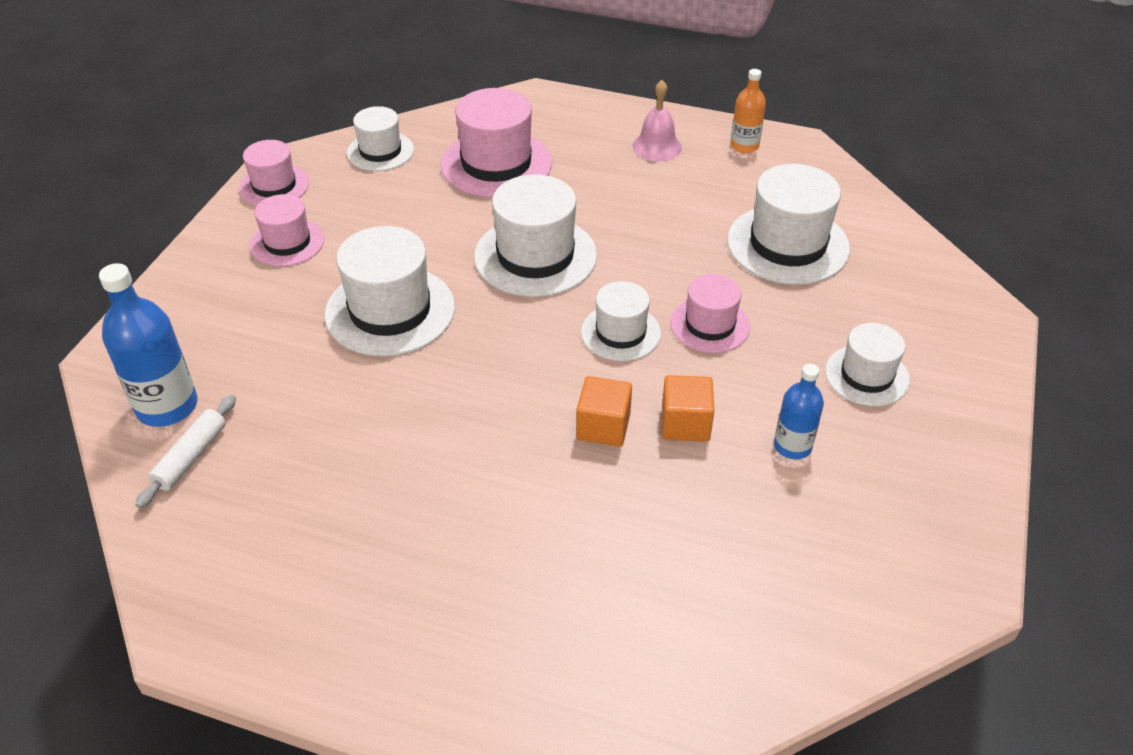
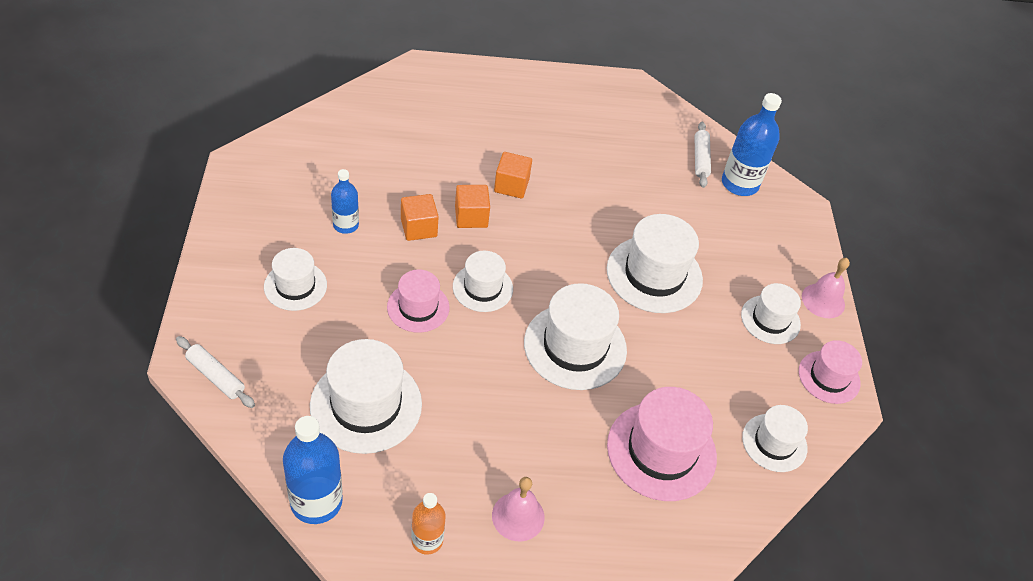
camera: 155 degrees right, 5 degrees up
(204, 250) = (823, 300): none -> pink bell
(287, 242) = (770, 319): pink hat -> white hat
(522, 465) = (511, 185): none -> orange cube
(844, 184) = (316, 502): none -> blue bottle
(957, 296) = (216, 376): none -> white rolling pin

